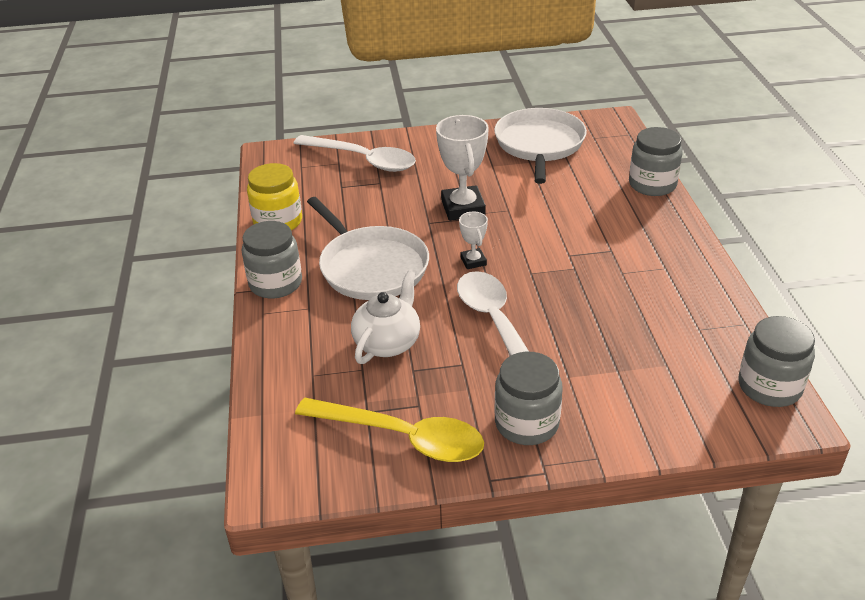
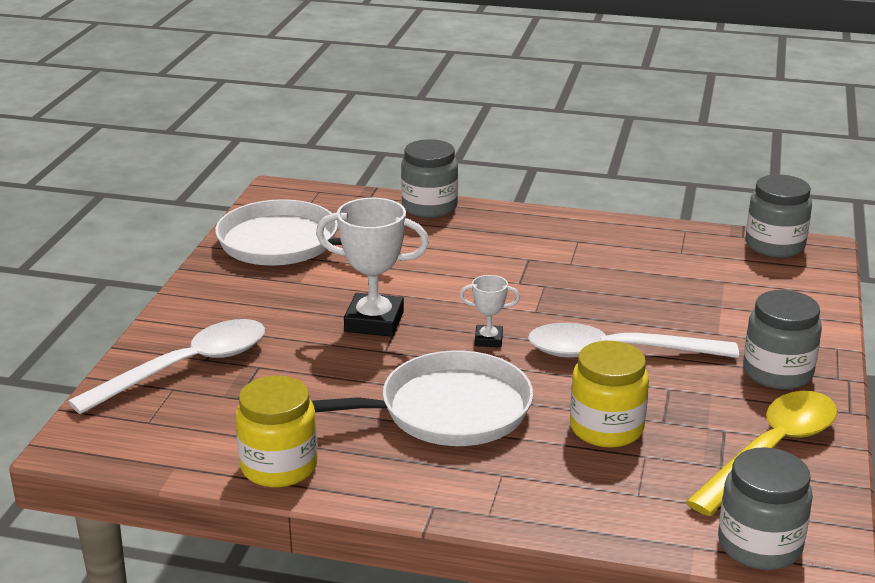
camera: 70 degrees left, 10 degrees down
(275, 283) = (429, 492): grey jar -> grey jar (759, 545)
(388, 343) = (606, 428): white teapot -> yellow jar

